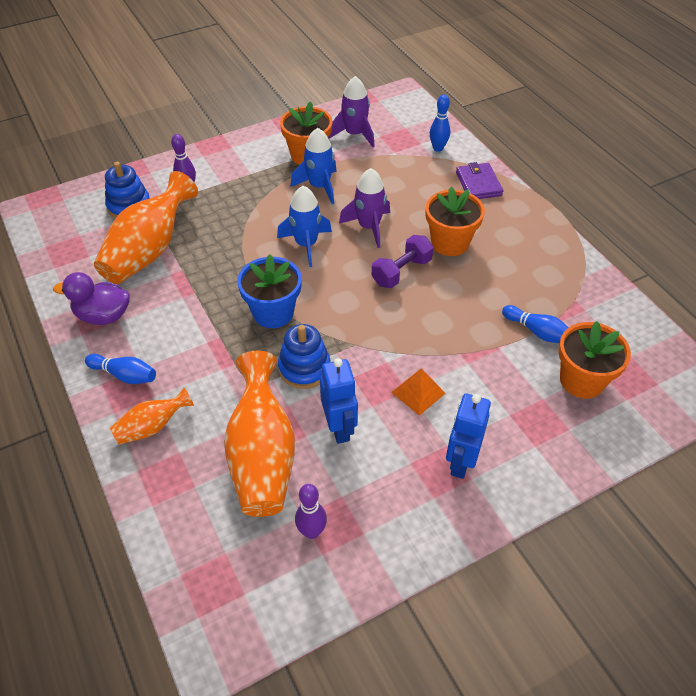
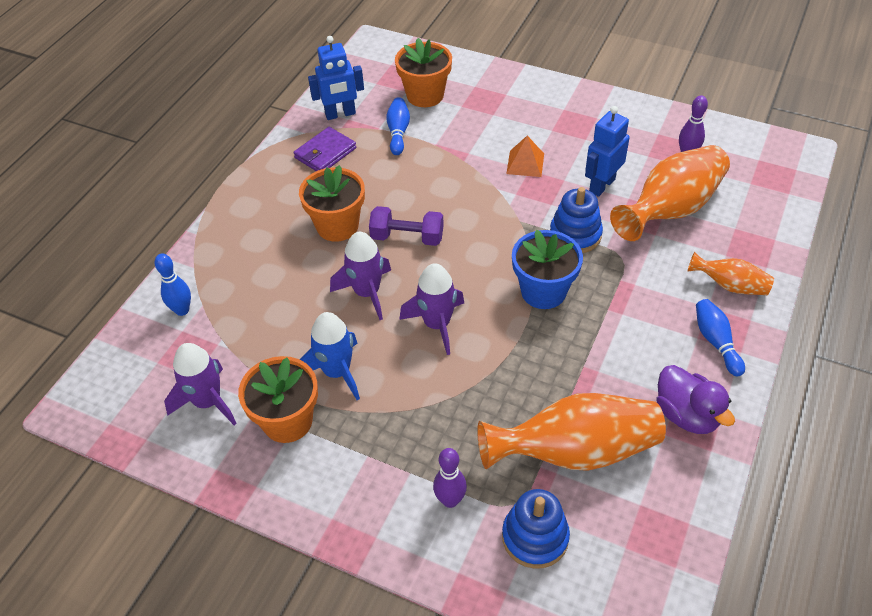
camera: 125 degrees left, 0 degrees up
(306, 244) = (437, 324): blue rocket -> purple rocket
(460, 461) = (557, 118): blue robot -> blue robot (340, 114)
(478, 184) = (226, 248): purple wallet -> purple wallet (325, 153)

